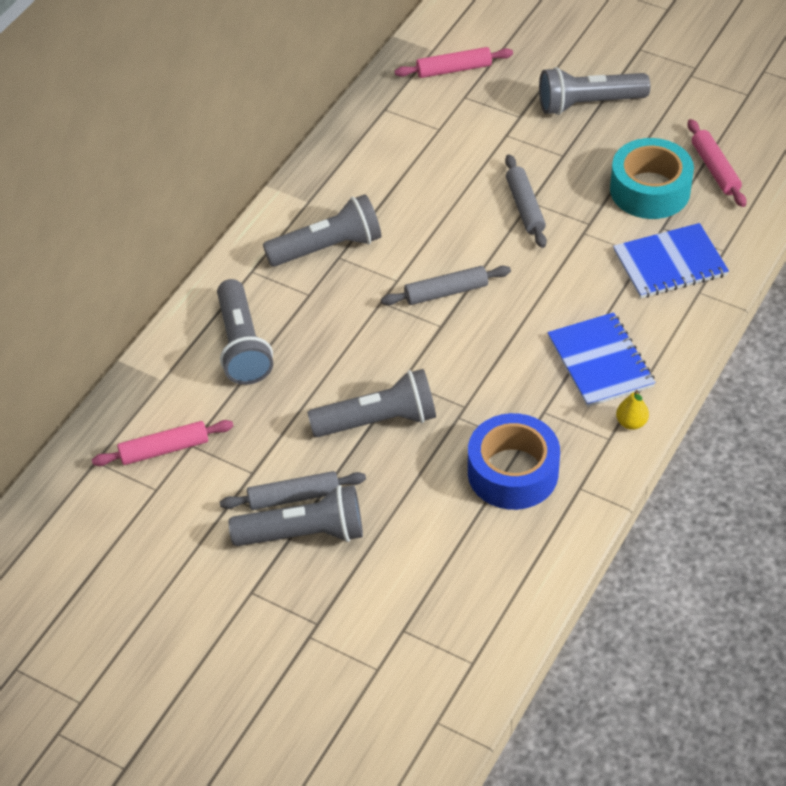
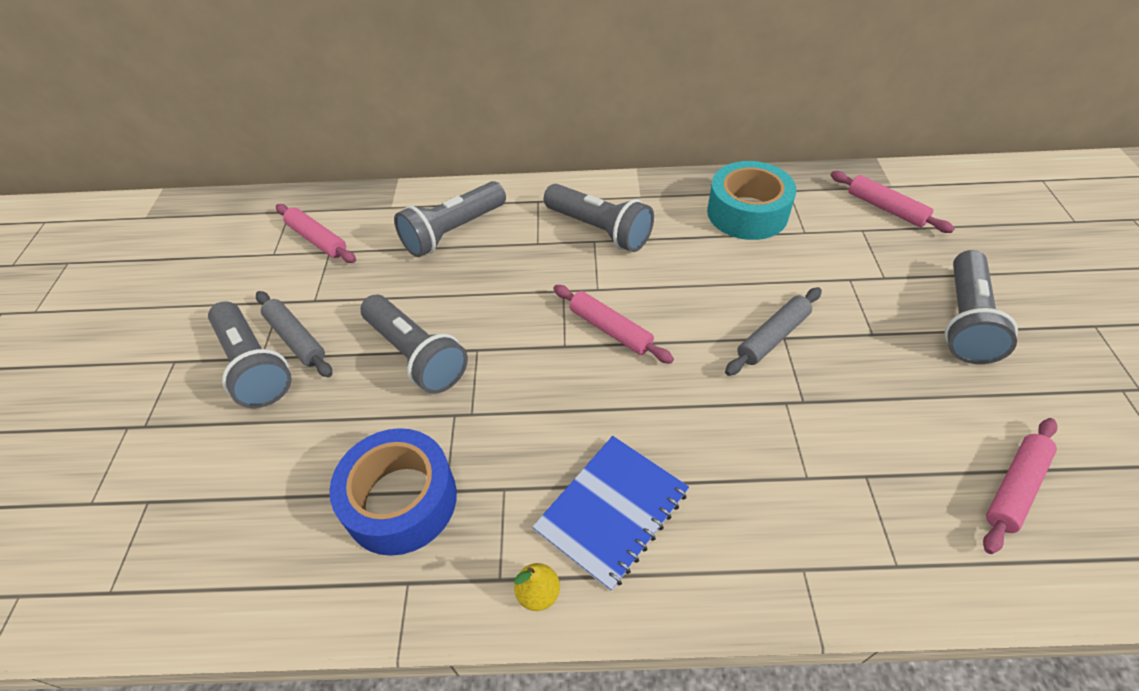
camera: 60 degrees right, 0 degrees up
(446, 292) = (610, 329): grey rolling pin -> pink rolling pin
(588, 104) = (965, 321): grey flashlight -> grey flashlight turned 120 degrees counterclockwise
(650, 190) = (909, 435): turquoise tape -> turquoise tape (747, 213)
(670, 263) = (819, 512): blue notebook -> none

